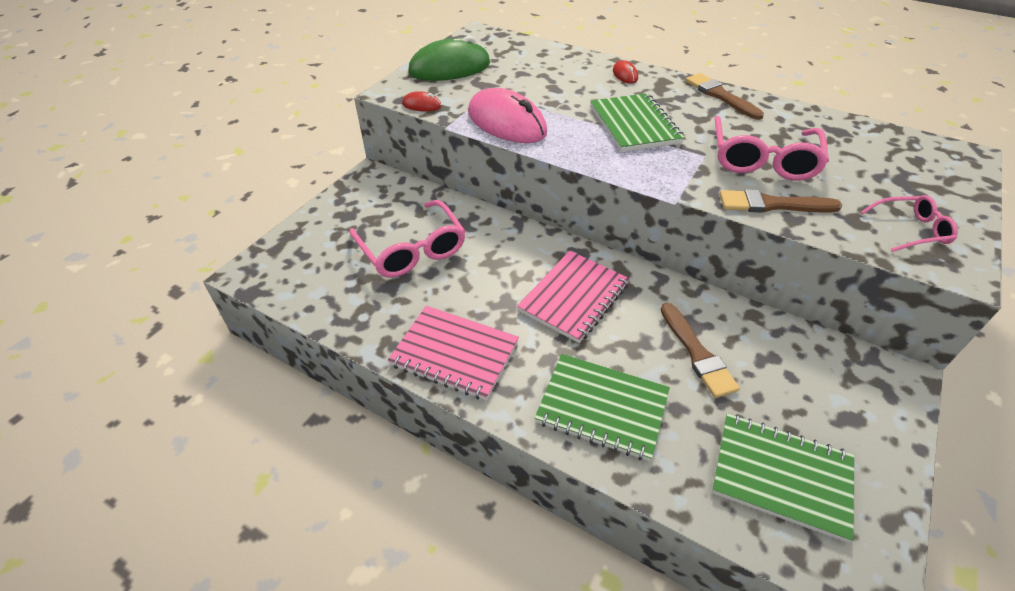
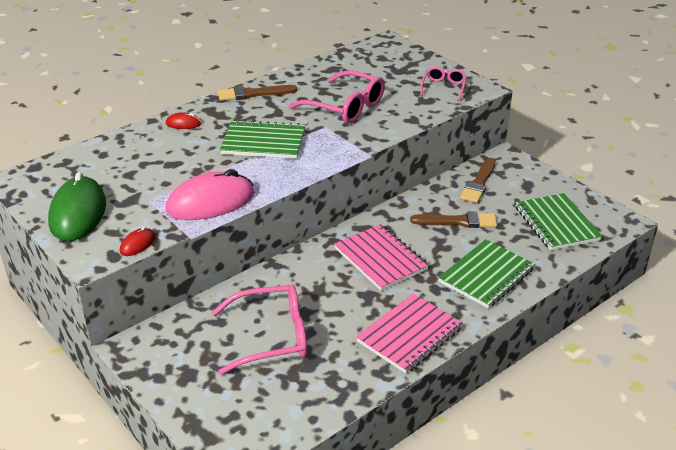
camera: 70 degrees left, 10 degrees down
(772, 204) = (395, 121): brown brush -> brown brush (479, 183)
(781, 476) = (556, 224): green notebook -> green notebook turned 60 degrees counterclockwise

